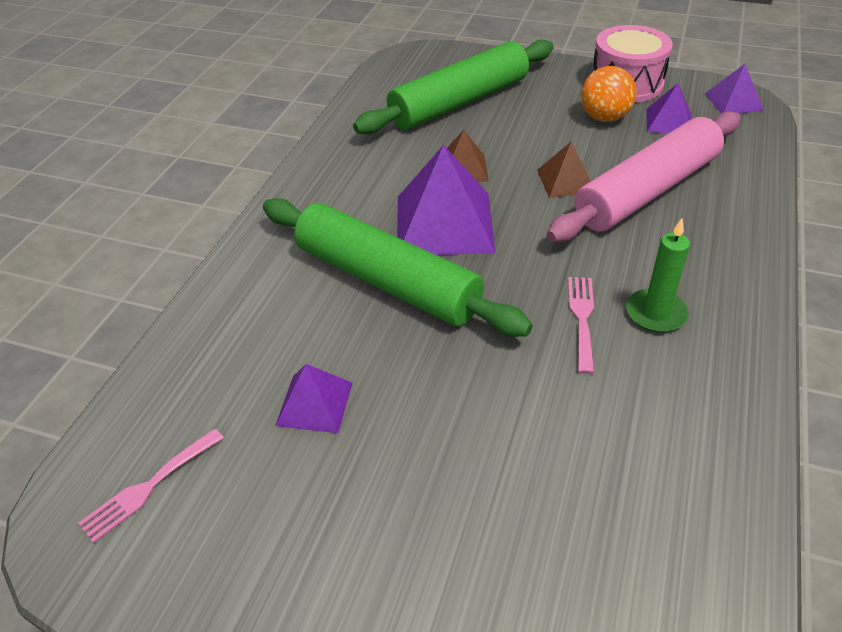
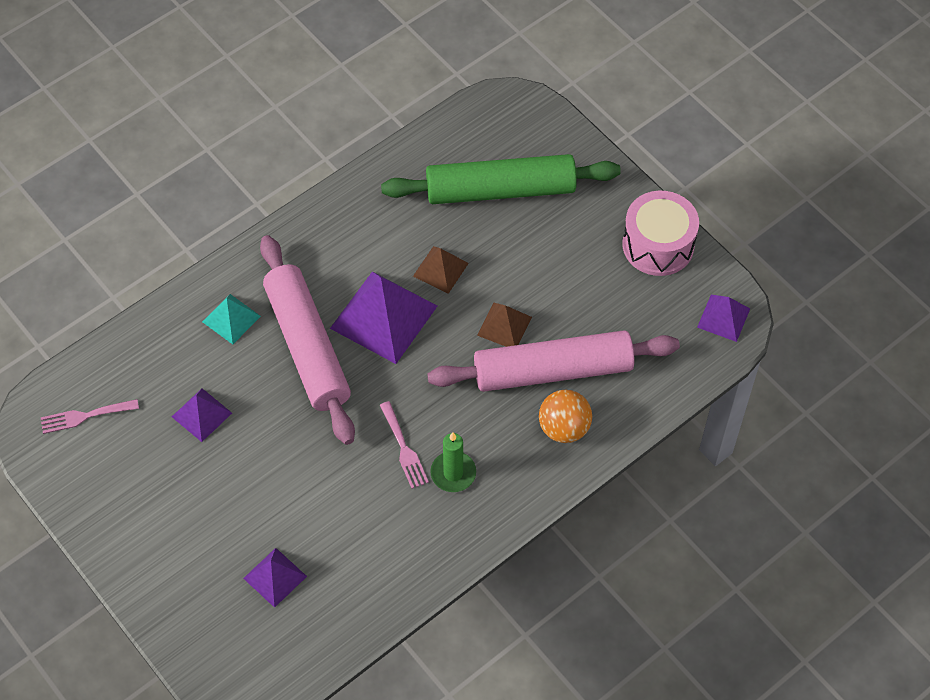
camera: 30 degrees right, 15 degrees up
(277, 296) = (231, 319): none -> turquoise pyramid
(386, 281) = (307, 346): green rolling pin -> pink rolling pin
(582, 318) = (404, 449): pink fork -> pink fork turned 120 degrees clockwise
(604, 118) = (598, 275): orange ball -> orange ball (564, 428)
(668, 121) = (645, 309): purple pyramid -> purple pyramid (275, 577)

